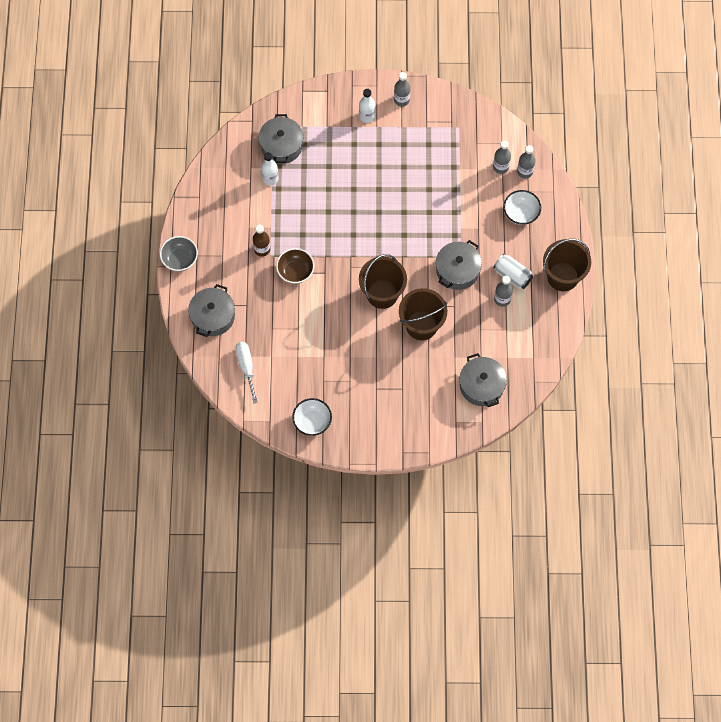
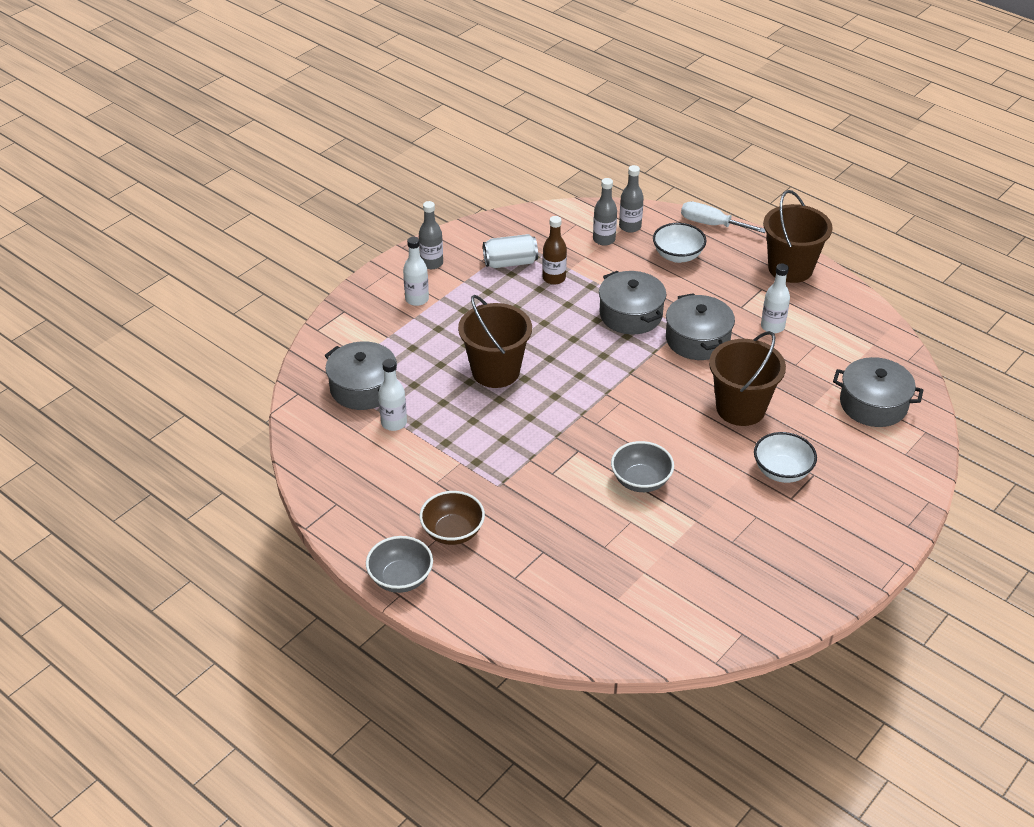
camera: 50 degrees left, 25 degrees down
(213, 316) = (522, 596): grey pot -> grey pot (631, 314)
(246, 367) = (635, 608): white screwdriver -> white screwdriver (711, 224)
(262, 249) = (481, 488): brown bottle -> brown bottle (554, 278)
(295, 271) = (547, 475): brown bowl -> brown bowl (452, 532)
(312, 421) = (783, 588): white bowl -> white bowl (782, 471)
(328, 315) = (641, 481): none -> grey bowl
(382, 294) = (662, 417): brown bucket -> brown bucket (495, 371)
(502, 299) = (772, 326): grey bottle -> white bottle
(512, 275) = (749, 303): white can -> white can (510, 262)

